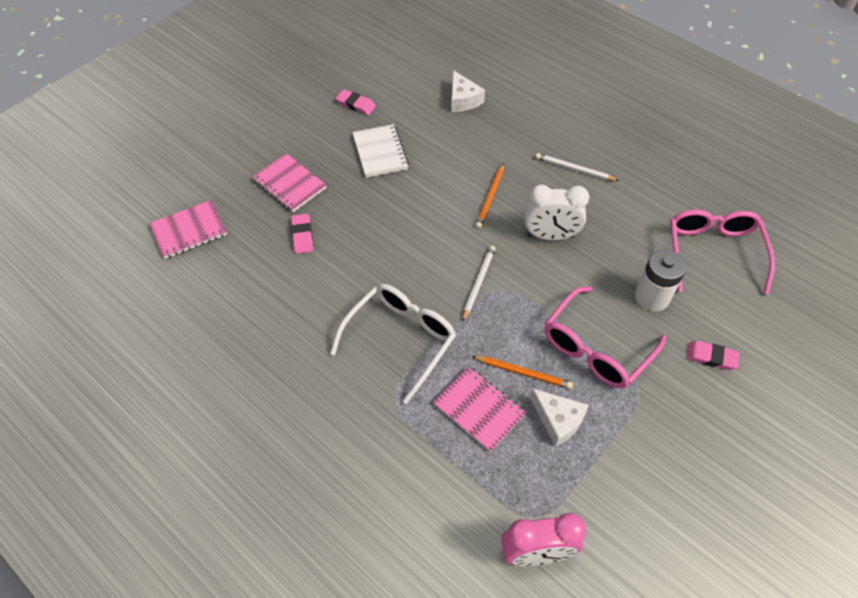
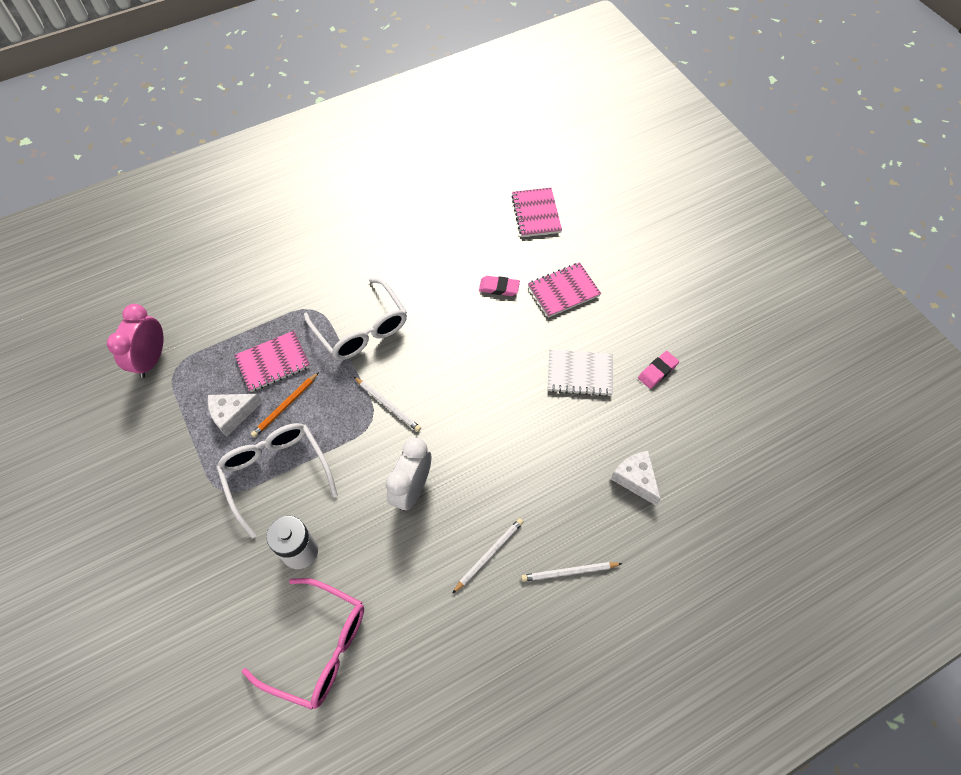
camera: 110 degrees right, 5 degrees up
(463, 100) = (635, 479): white cheese -> white cheese turned 60 degrees clockwise
(490, 197) = (482, 453): orange pencil -> none
(559, 121) = (569, 572): none -> white pencil
(595, 348) = (276, 473): pink glasses -> white glasses
(711, 357) = (214, 571): pink eraser -> none

